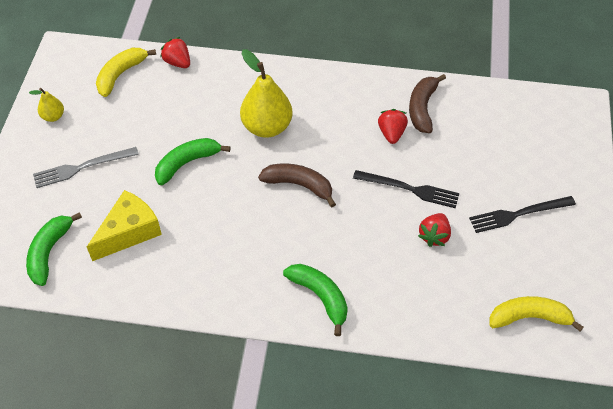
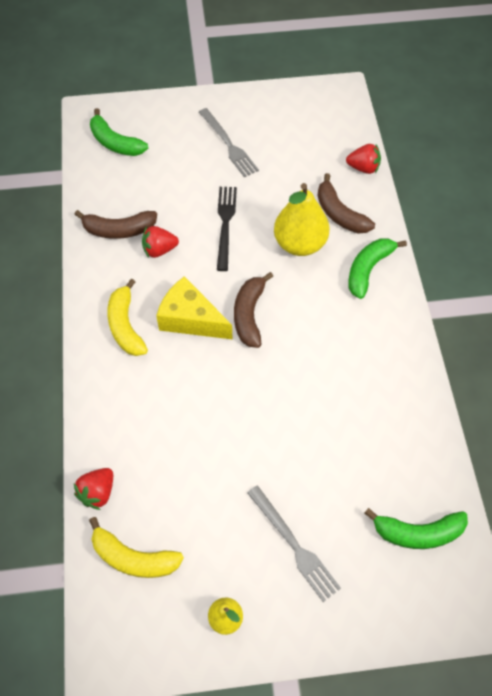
camera: 105 degrees left, 5 degrees up
(129, 232) = (362, 458): yellow cheese -> yellow cheese (190, 319)
(187, 163) = (253, 430): green banana -> green banana (115, 143)
(267, 127) = (179, 364): yellow pear -> yellow pear (300, 244)
(399, 292) = (339, 214): none -> brown banana
(434, 236) = (272, 198): red strawberry -> red strawberry (363, 168)
(518, 214) = (228, 144): black fork -> grey fork
(529, 317) = (329, 129): yellow banana -> yellow banana (125, 326)

